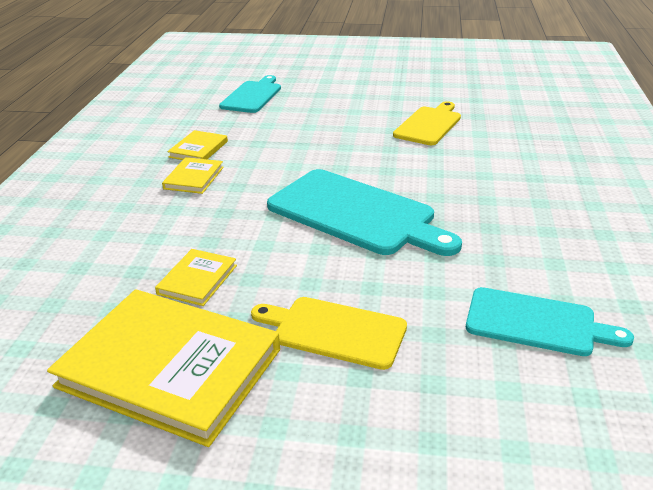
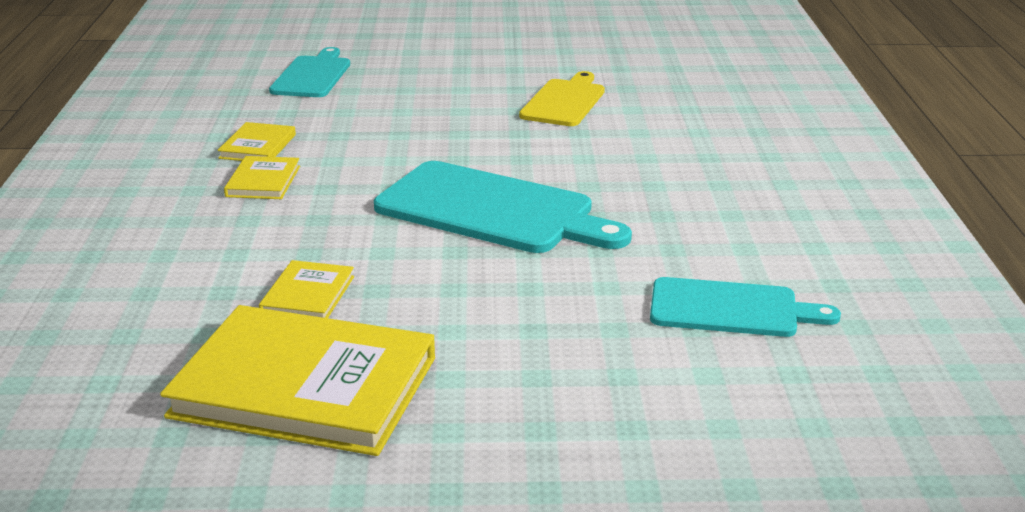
camera: 10 degrees left, 5 degrees down
(334, 331) = (495, 335): yellow cutting board -> none

